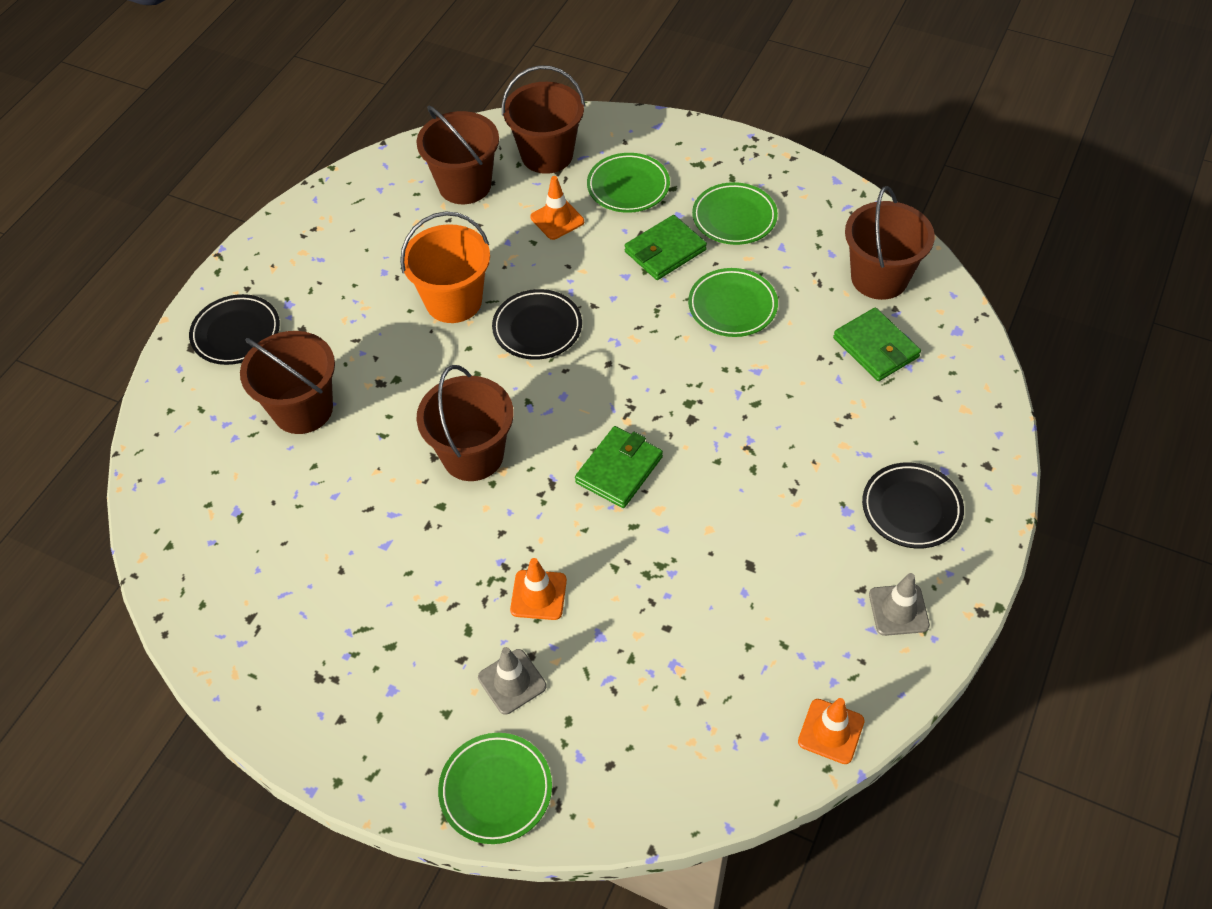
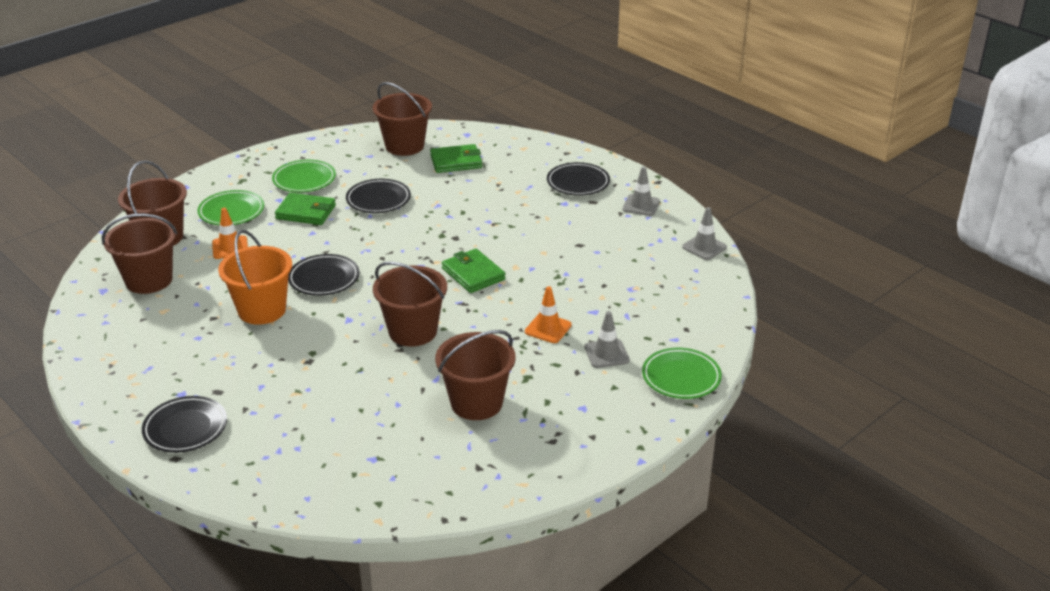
camera: 70 degrees left, 20 degrees down
(303, 409) = (300, 405): brown bucket -> brown bucket (476, 403)
(665, 251) = (306, 212): green wallet -> green wallet turned 60 degrees counterclockwise
(732, 306) = (378, 200): green plate -> black plate
(831, 731) = (704, 247): orange traffic cone -> grey traffic cone

